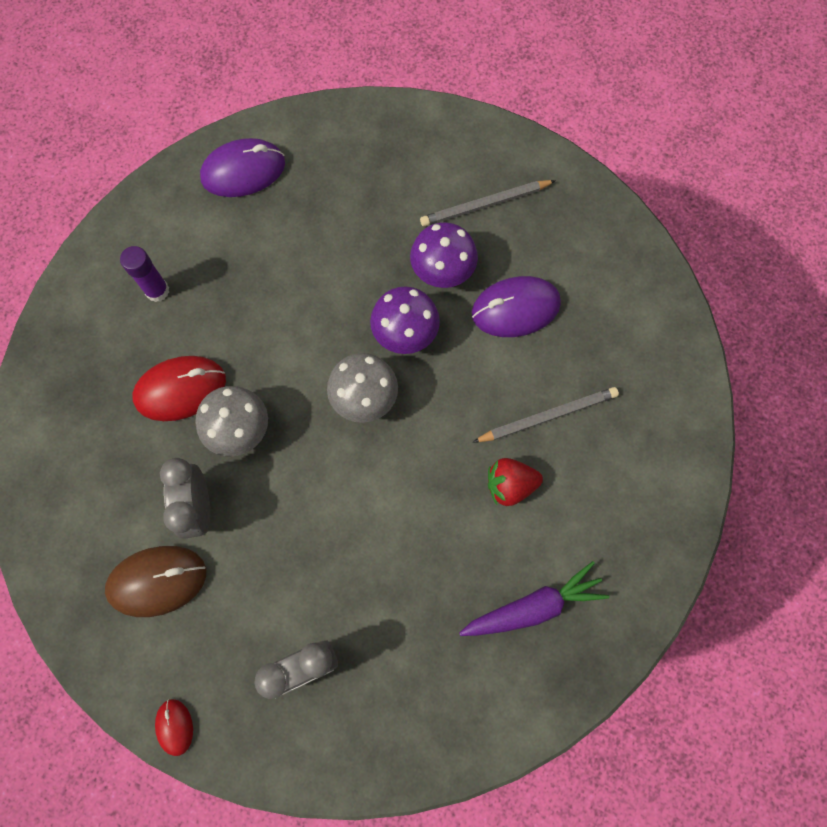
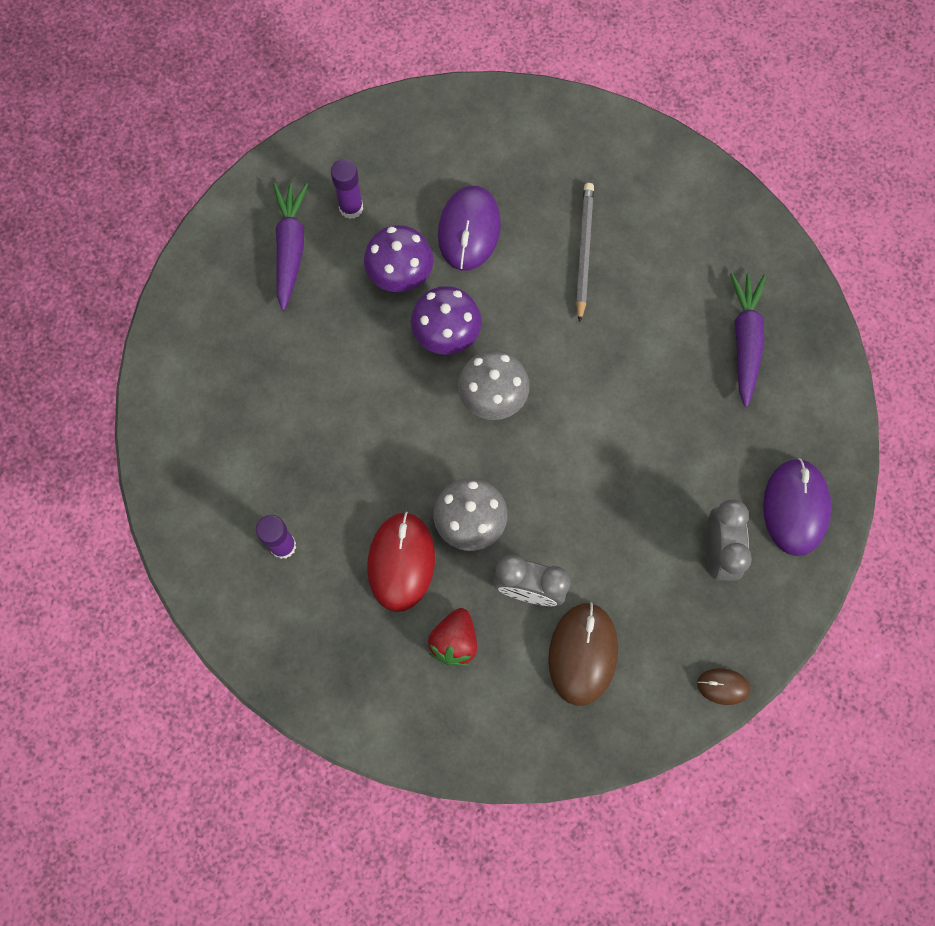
camera: 65 degrees left, 0 degrees up
(175, 727) = (723, 686): red mouse -> brown mouse
(243, 171) = (192, 411): purple mouse -> purple mouse (795, 508)
(423, 176) = (290, 248): none -> purple carrot
(485, 205) = (351, 208): grey pencil -> purple glue stick
(510, 485) = (631, 311): red strawberry -> red strawberry (454, 641)

